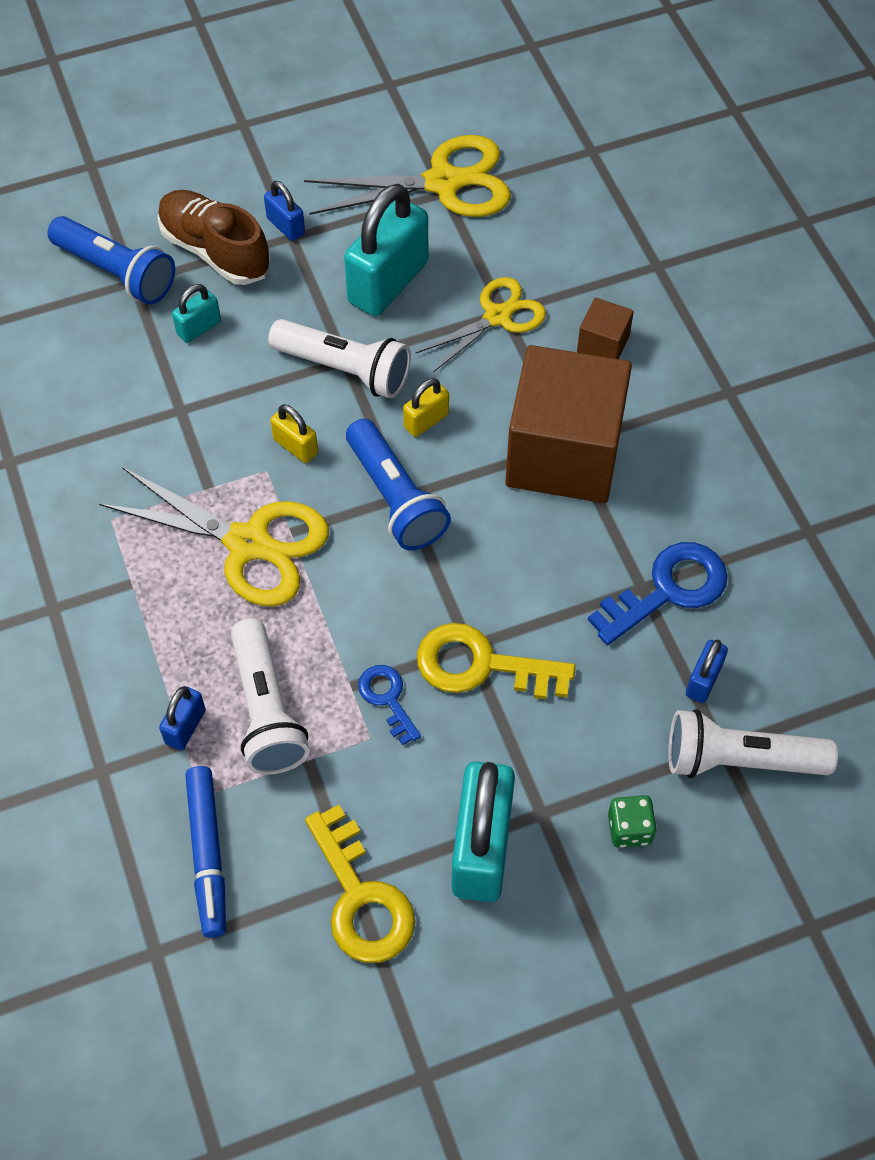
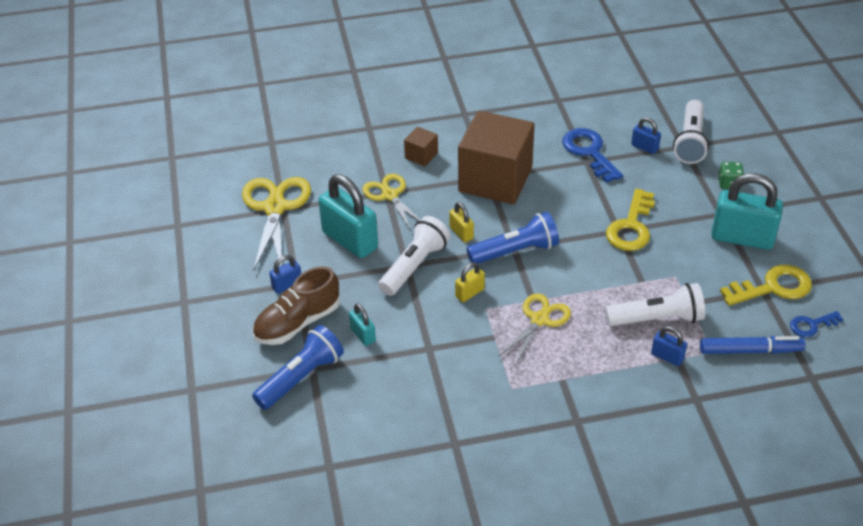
camera: 80 degrees left, 15 degrees down
(249, 543) = (539, 319): yellow scissors -> yellow scissors, size x0.65
(387, 698) = (651, 266): blue key -> blue key (811, 325)

